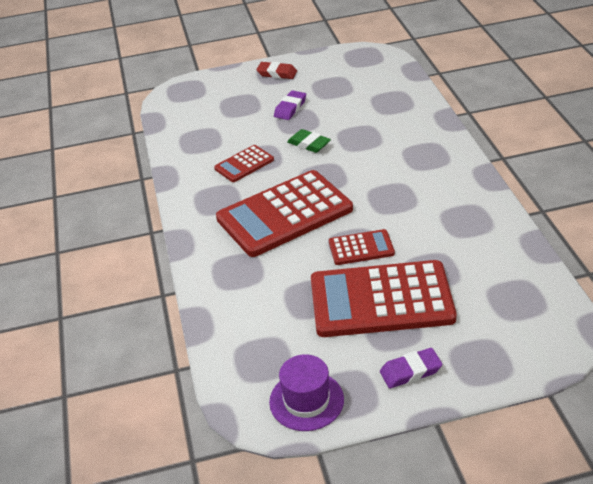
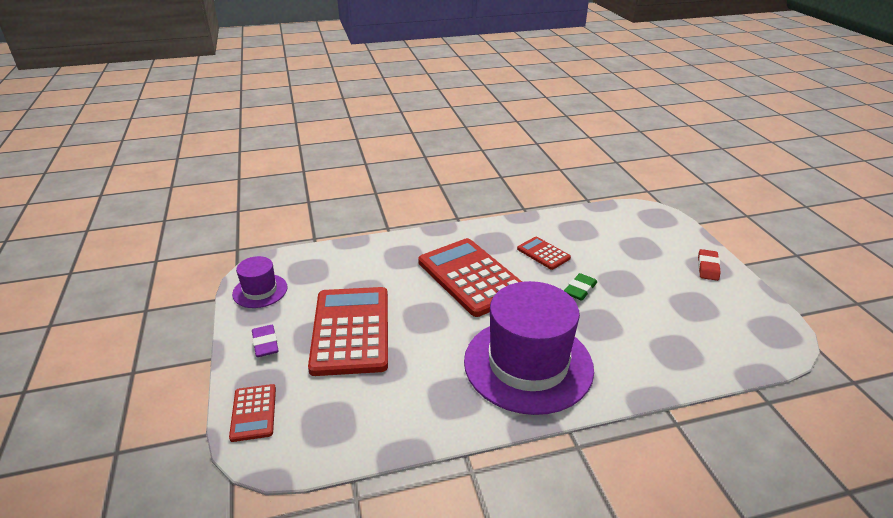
camera: 85 degrees right, 5 degrees down
(290, 108) = (642, 277): purple eraser -> none
(361, 248) = (420, 320): red calculator -> red calculator (253, 413)
(418, 177) = (528, 364): none -> purple hat

